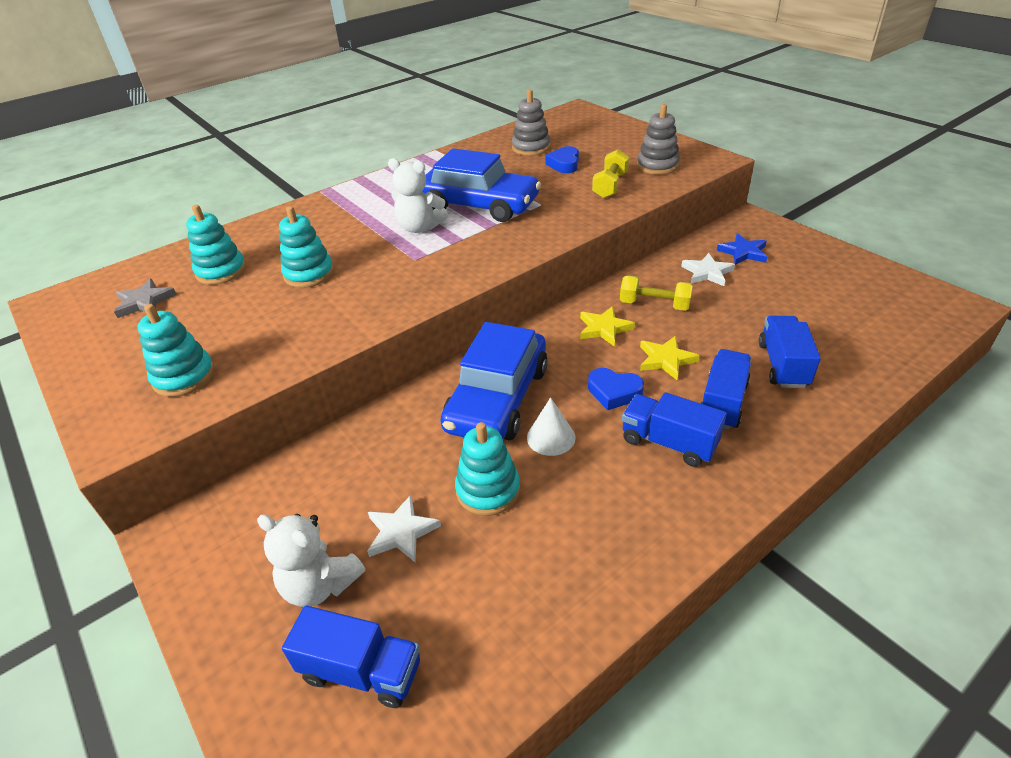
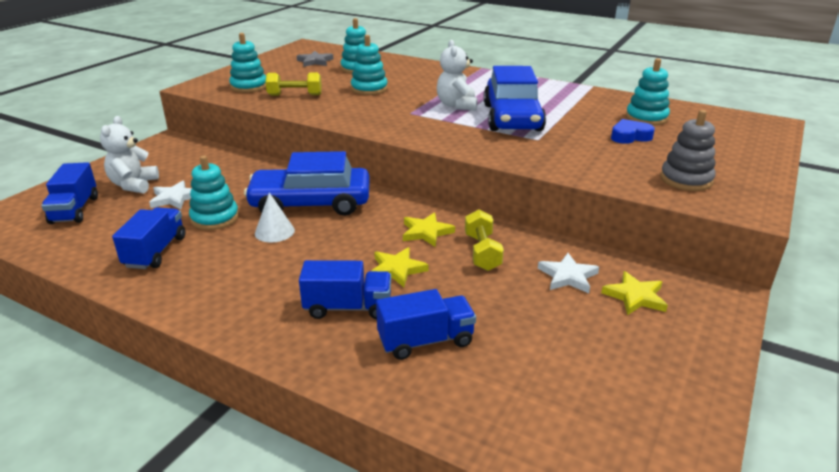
camera: 65 degrees right, 10 degrees down
(531, 148) = (646, 118): grey stacking toy -> turquoise stacking toy
(610, 186) = (609, 162): yellow dumbbell -> yellow dumbbell (295, 95)
(614, 392) = (339, 250): blue heart -> none
(668, 442) = (283, 285): blue truck -> blue truck (155, 252)
(743, 252) = (635, 296): blue star -> yellow star

